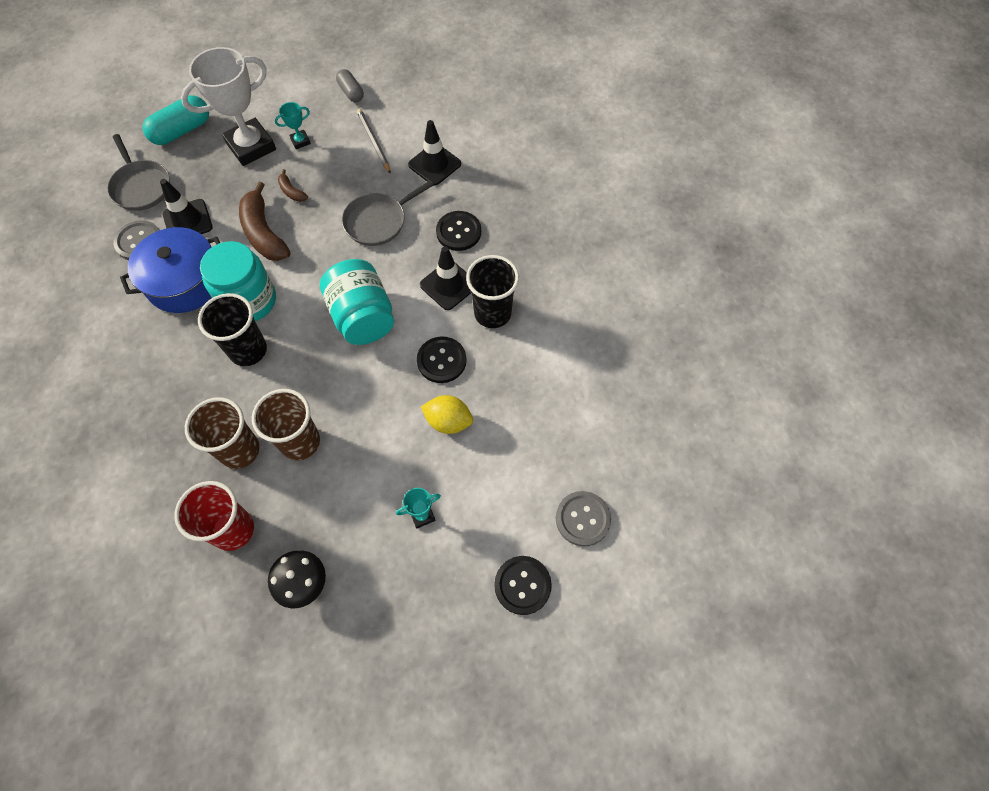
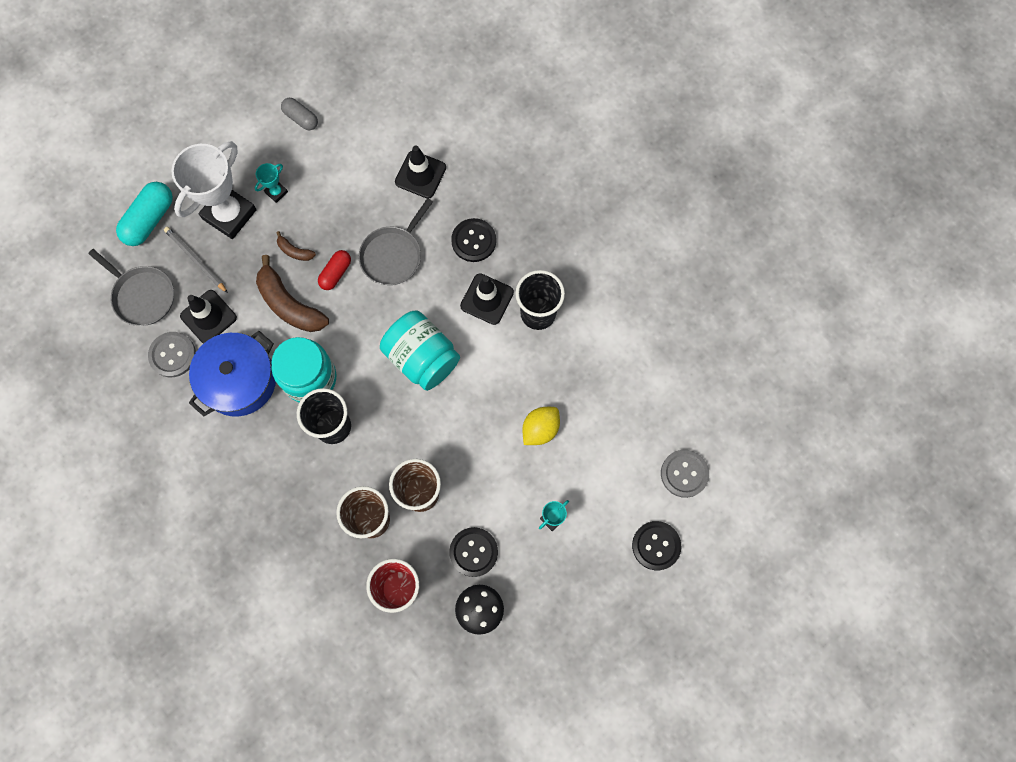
camera: 20 degrees left, 10 degrees up
(319, 220) = (336, 273): none -> red capsule
(373, 142) = (349, 169): grey pencil -> grey pencil (195, 260)
(441, 360) = (511, 375): black button -> black button (473, 552)
(448, 421) = (540, 429): yellow lemon -> yellow lemon turned 45 degrees counterclockwise

